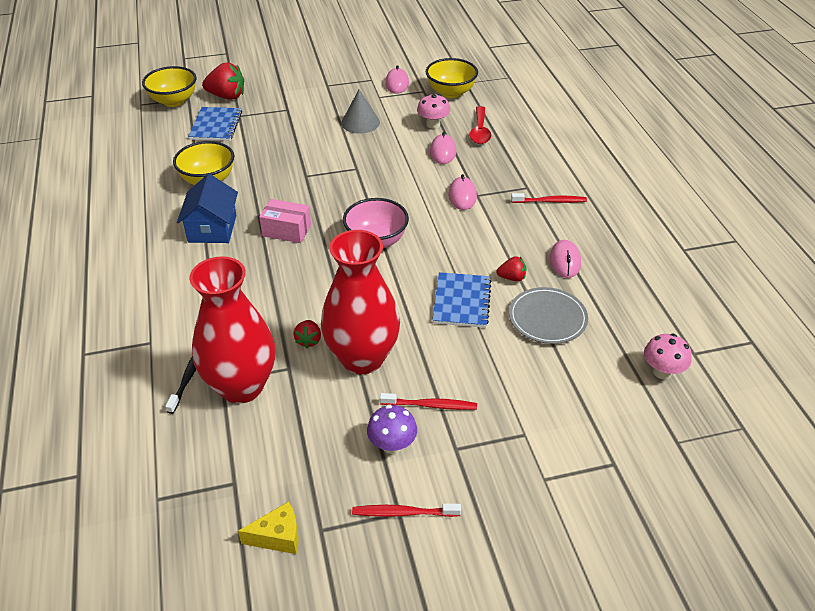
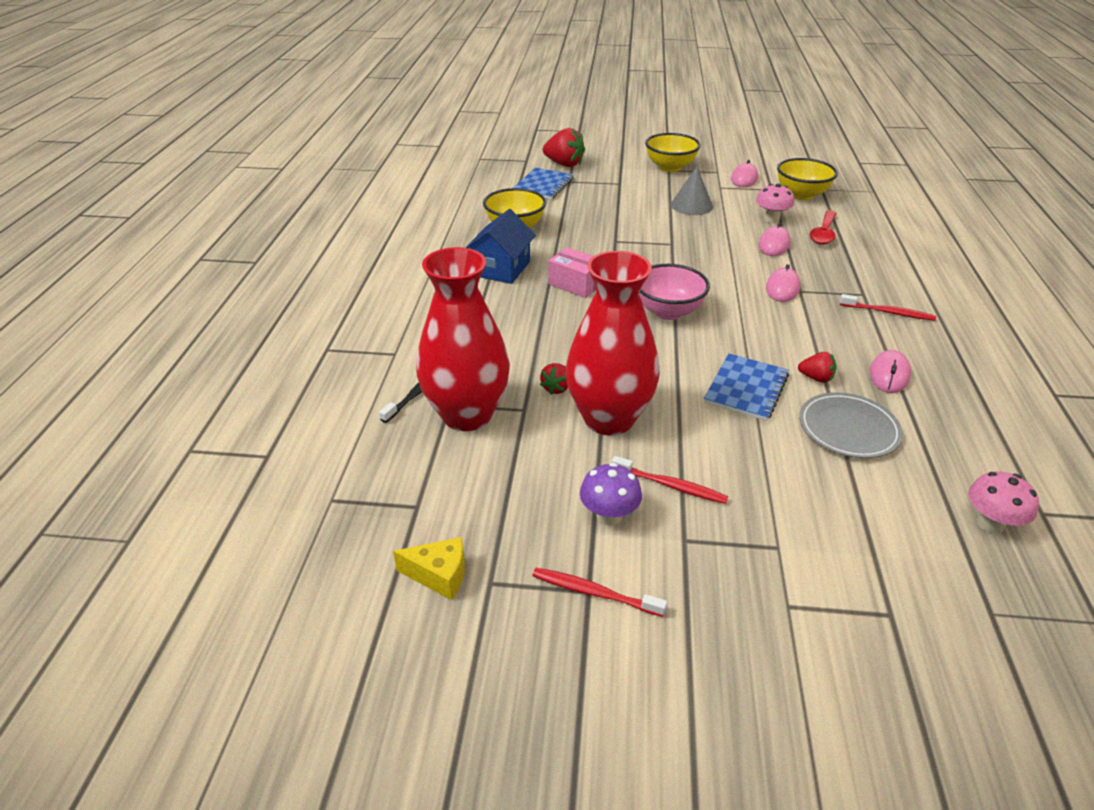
camera: 20 degrees right, 5 degrees down
(174, 101) = (511, 160): yellow bowl -> yellow bowl (670, 167)

